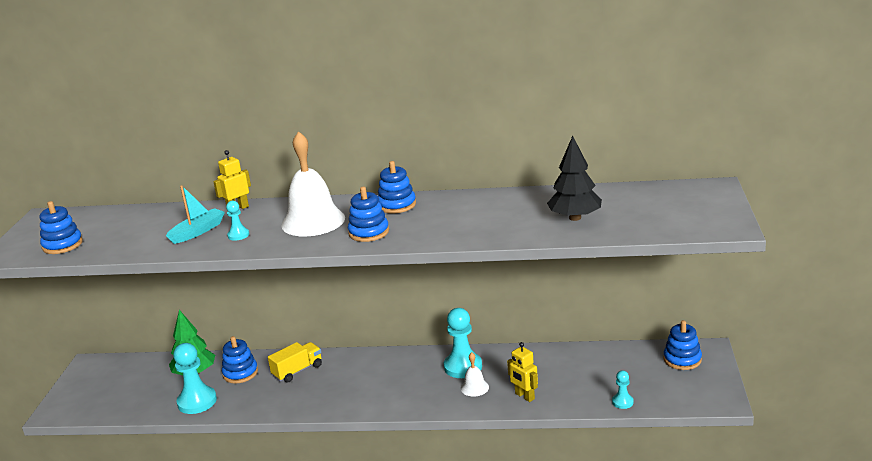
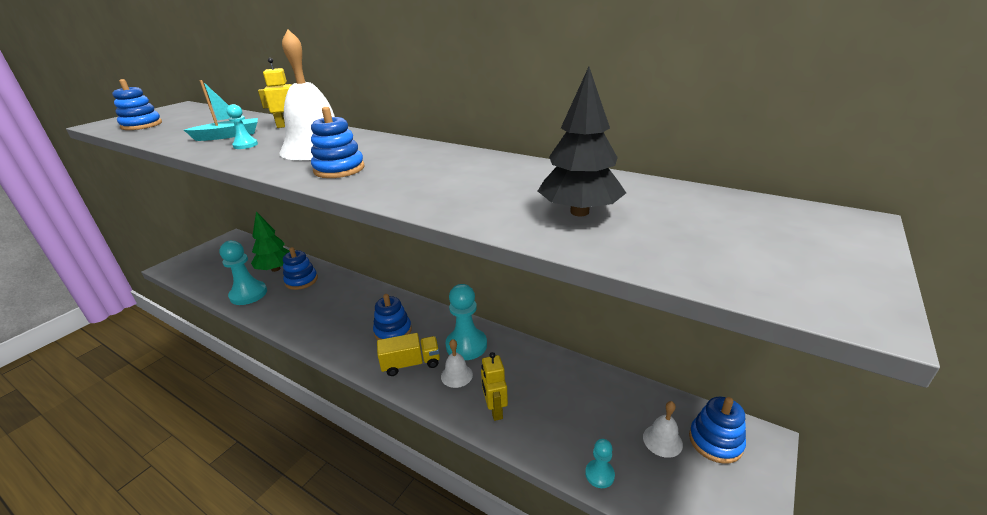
camera: 25 degrees right, 5 degrees up
(297, 371) = (339, 294): yellow truck -> yellow truck (411, 364)
(397, 205) = (407, 150): blue stacking toy -> blue stacking toy (393, 331)
(650, 371) = (662, 440): none -> white bell

